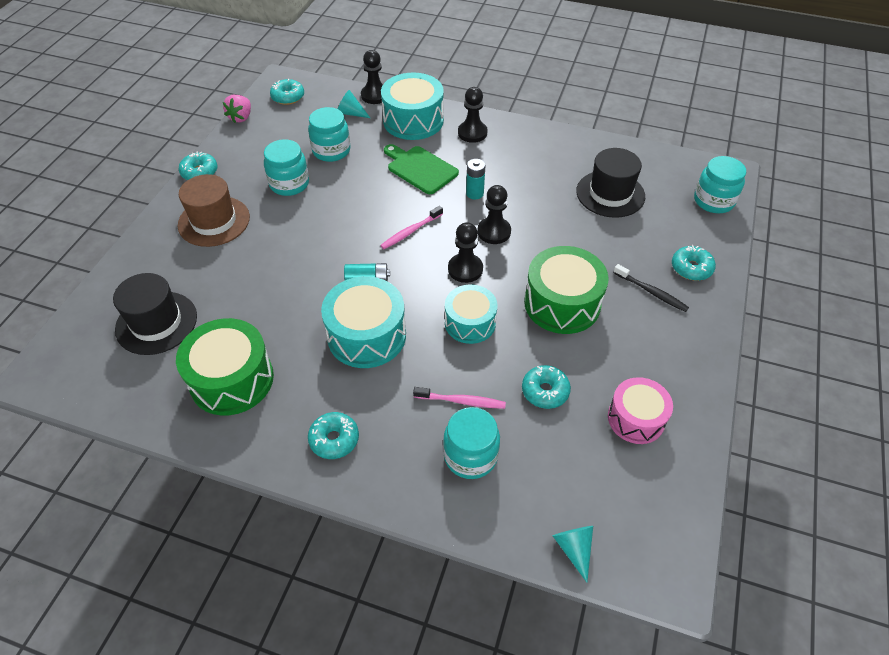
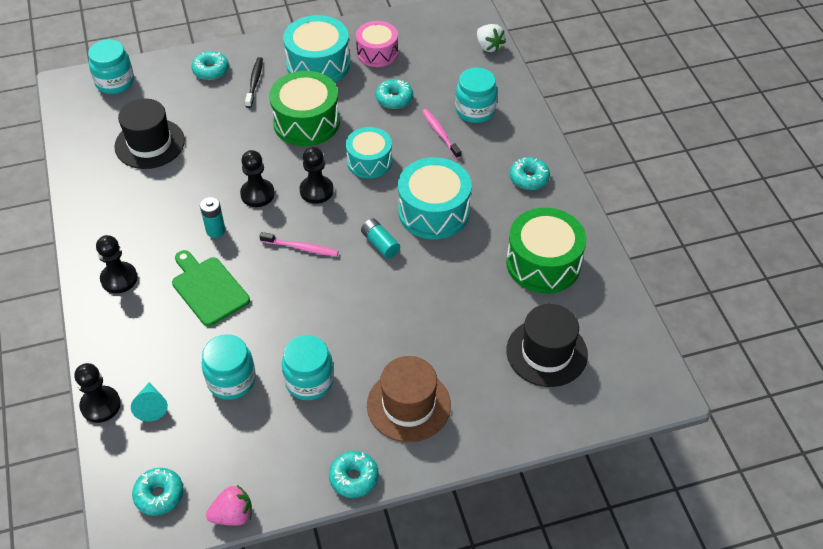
camera: 125 degrees left, 0 degrees up
(413, 120) = (129, 340): turquoise drum -> turquoise drum (318, 64)
(420, 169) = (208, 289): green cutting board -> green cutting board turned 135 degrees clockwise
(574, 549) = (488, 46): turquoise cone -> white strawberry

